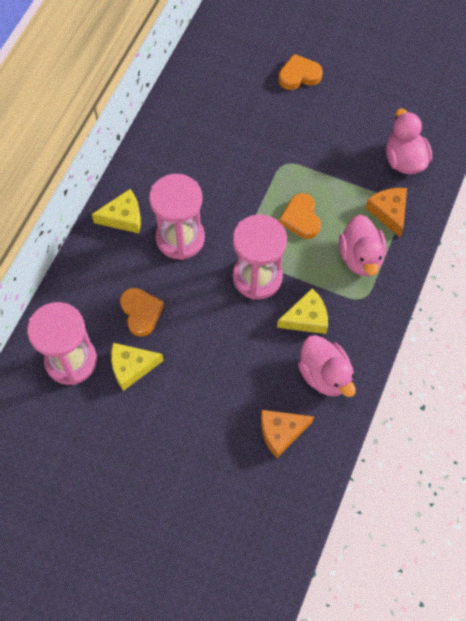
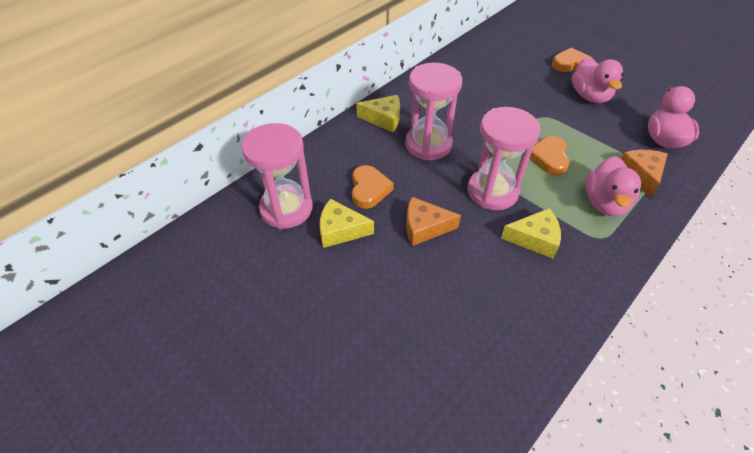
camera: 20 degrees right, 15 degrees down
(281, 432) = (476, 340): orange cheese -> orange cheese (424, 227)
(324, 375) = (542, 297): pink duck -> pink duck (589, 96)

